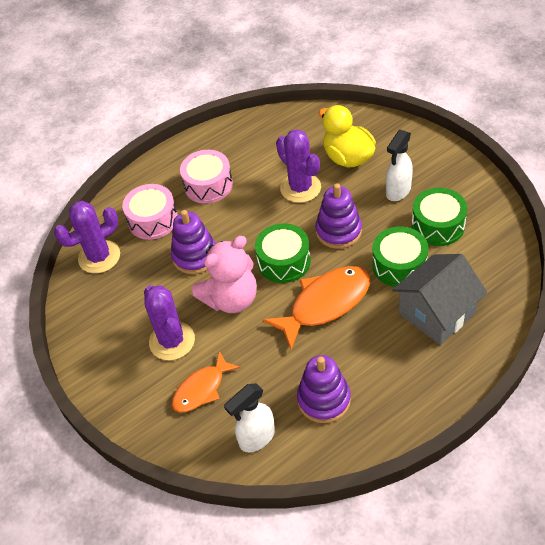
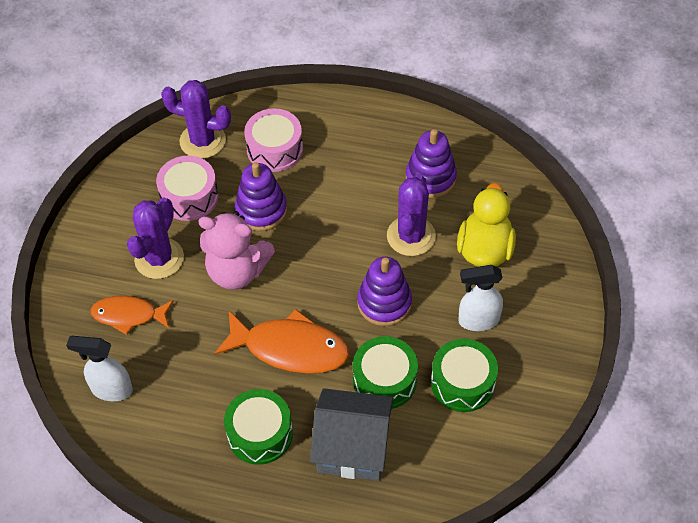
camera: 45 degrees right, 5 degrees up
(208, 185) = (350, 161): pink drum -> pink drum (189, 197)
(284, 261) = (311, 283): green drum -> green drum (260, 434)
(324, 399) = (186, 415): purple stacking toy -> purple stacking toy (430, 178)

